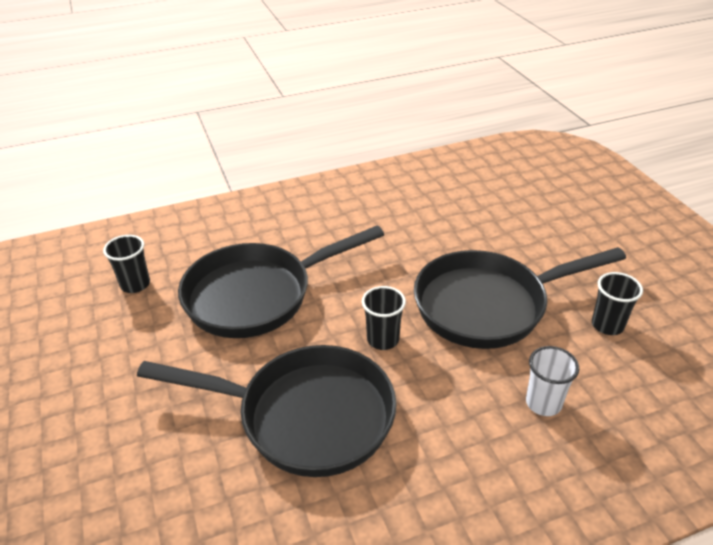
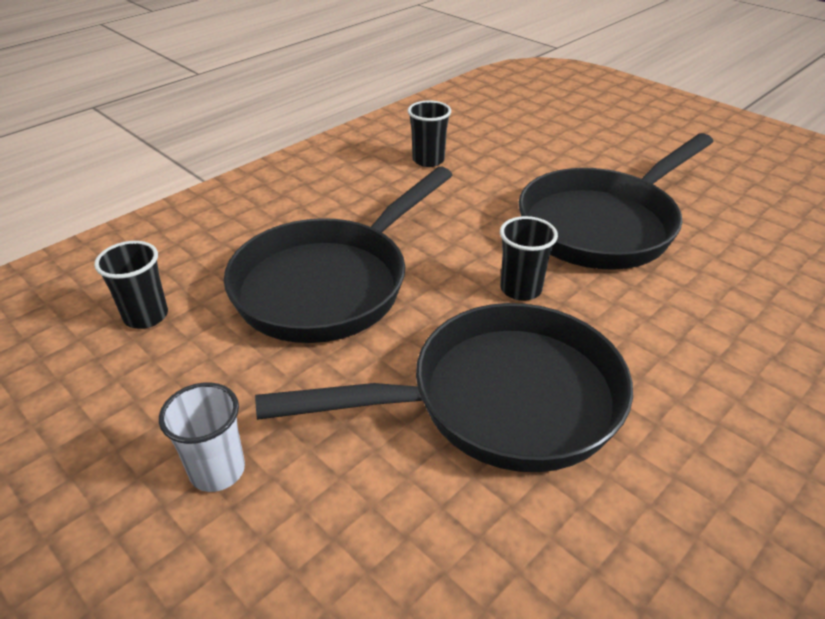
camera: 25 degrees left, 0 degrees up
(543, 403) = (738, 302): white cup -> white cup (217, 470)
(607, 325) = (730, 213): black cup -> black cup (428, 160)

